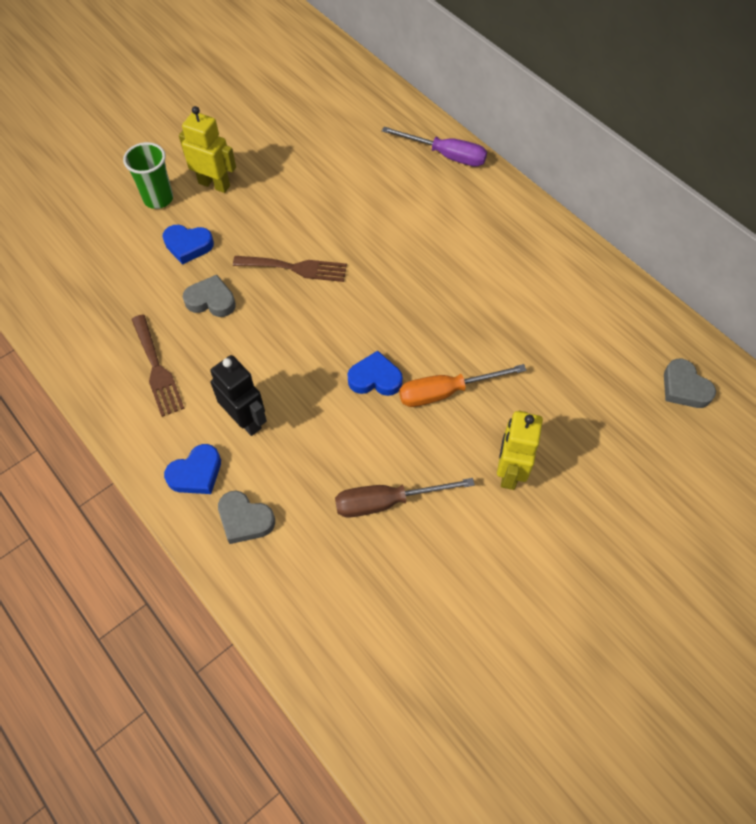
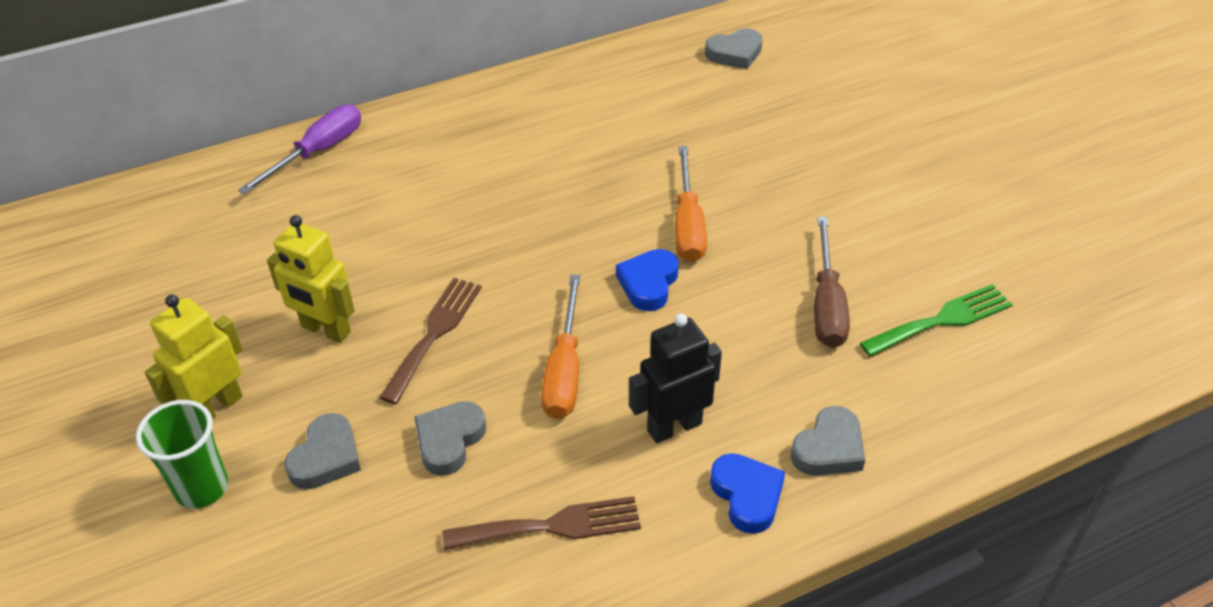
camera: 75 degrees left, 15 degrees down
(188, 245) = (326, 457): blue heart -> grey heart
(281, 346) = (564, 370): none -> orange screwdriver
(392, 590) = (942, 320): none -> green fork
(509, 471) = (806, 196): yellow robot -> yellow robot (325, 330)

